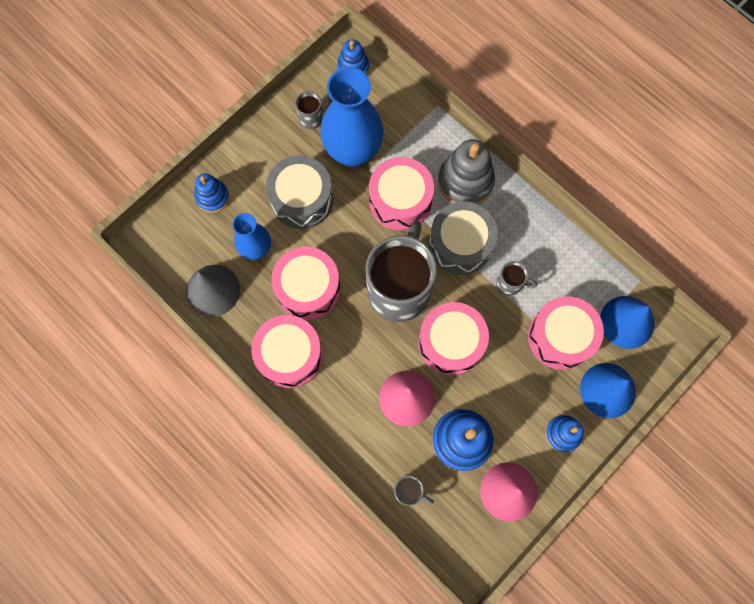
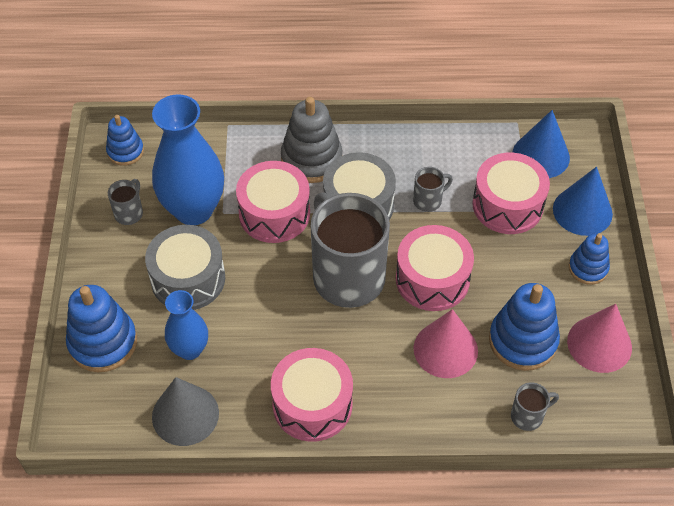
camera: 45 degrees left, 20 degrees down
(212, 197) = (103, 342): blue stacking toy -> blue stacking toy, size x1.66
(308, 288) = (270, 340): pink drum -> none

